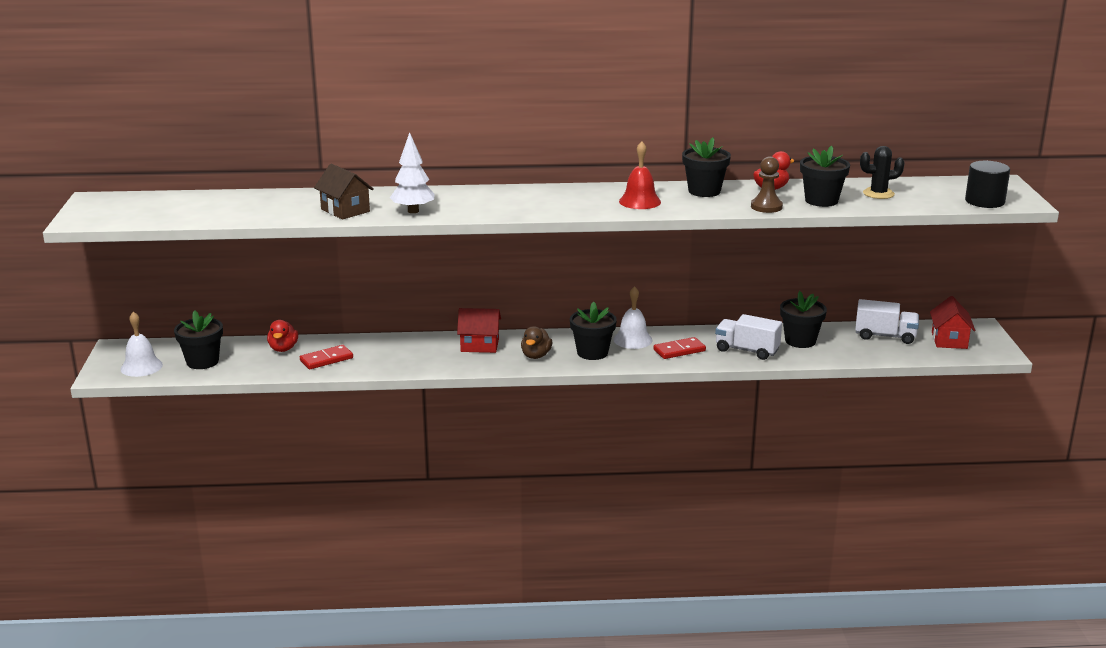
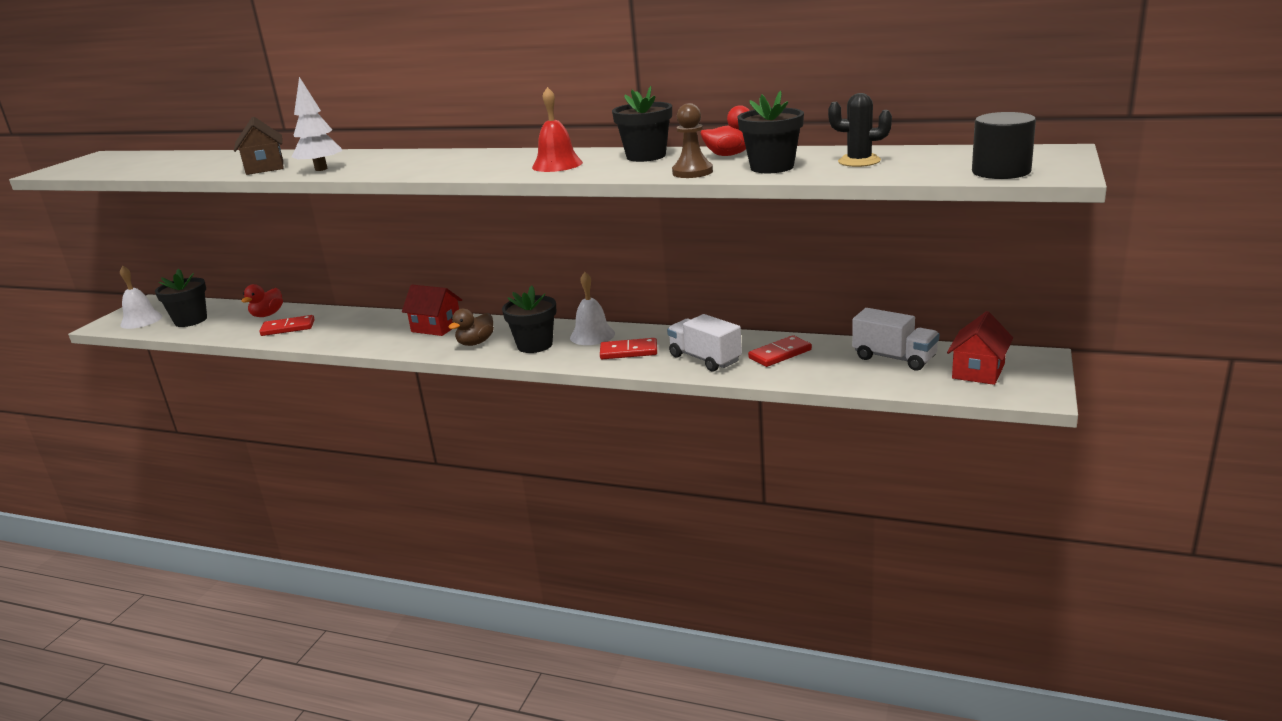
camera: 25 degrees right, 0 degrees up
(800, 341) = (780, 354): black flower pot -> red domino

